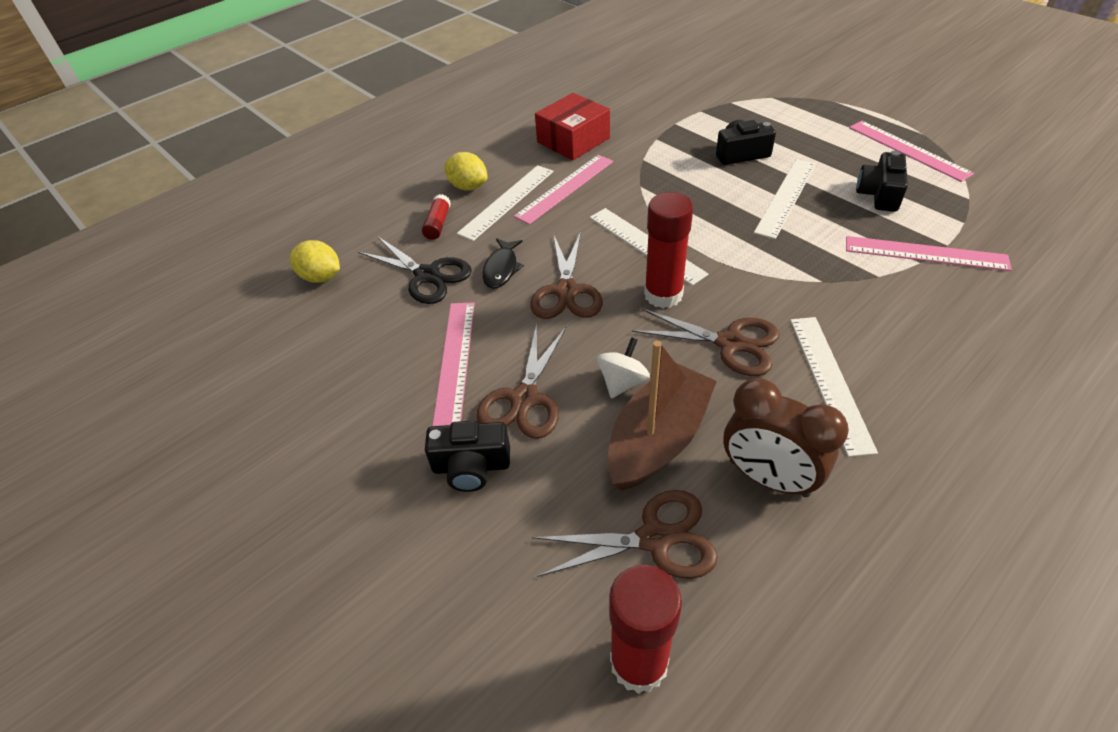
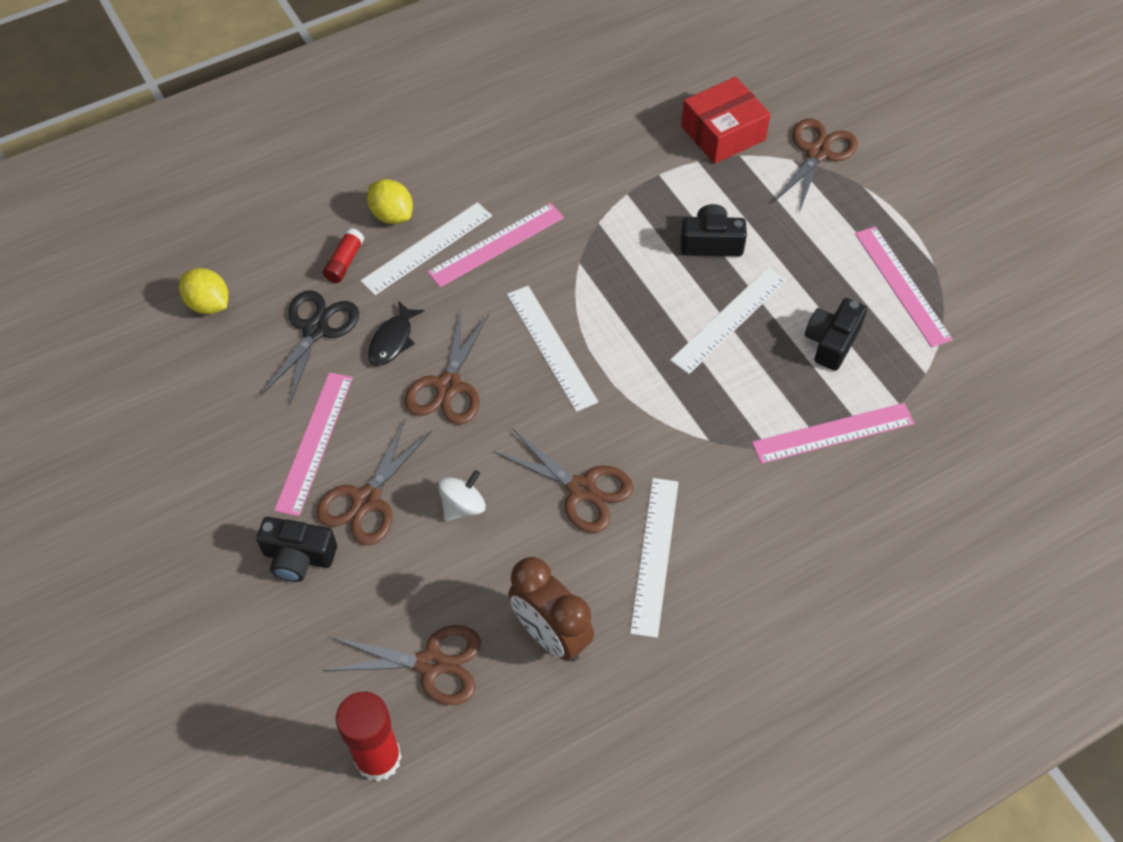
camera: 10 degrees right, 10 degrees up
(427, 275) = (315, 330): black scissors -> black scissors turned 120 degrees counterclockwise
(573, 140) = (531, 172): red box -> red box (723, 133)
(658, 439) = (471, 573): brown boat -> none
(663, 295) = (542, 415): red glue stick -> none
(788, 90) = (817, 153): none -> brown scissors
(925, 253) = (833, 433): pink ruler -> pink ruler turned 45 degrees counterclockwise

